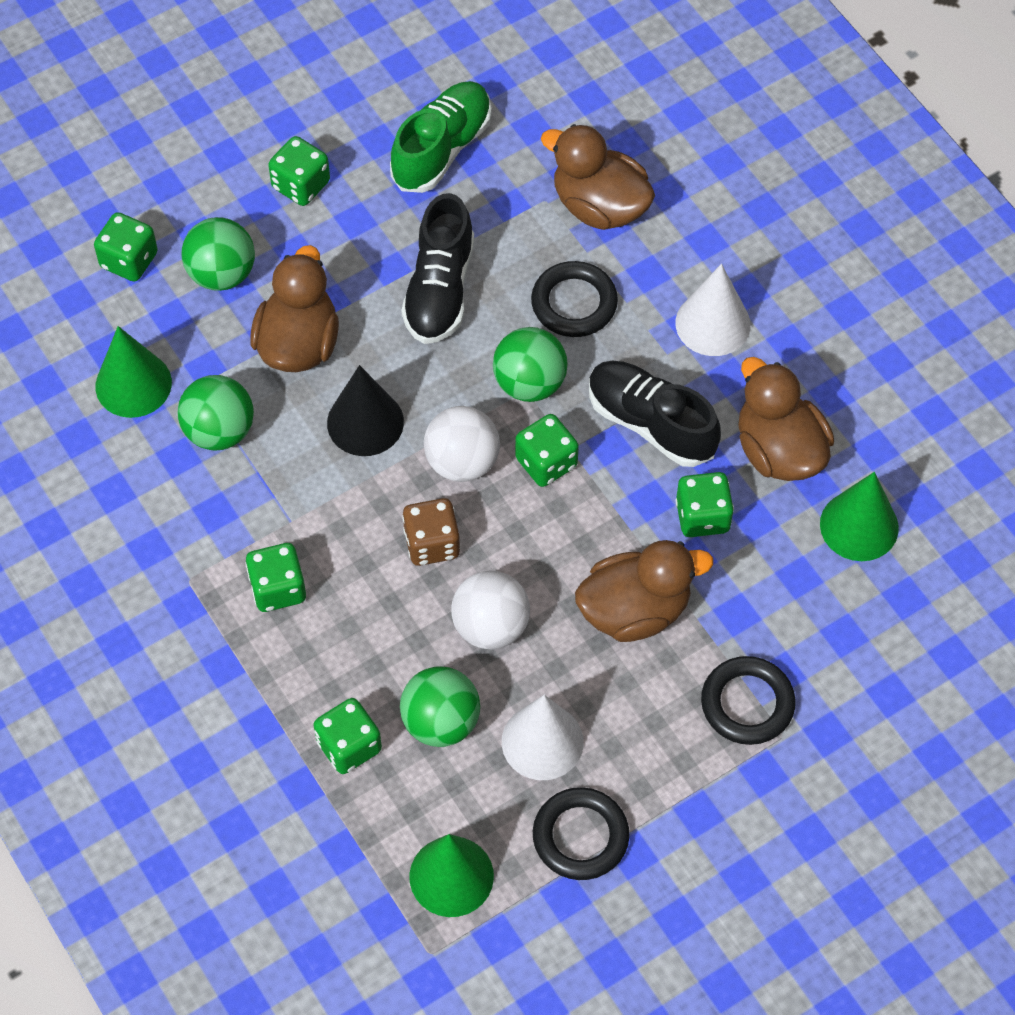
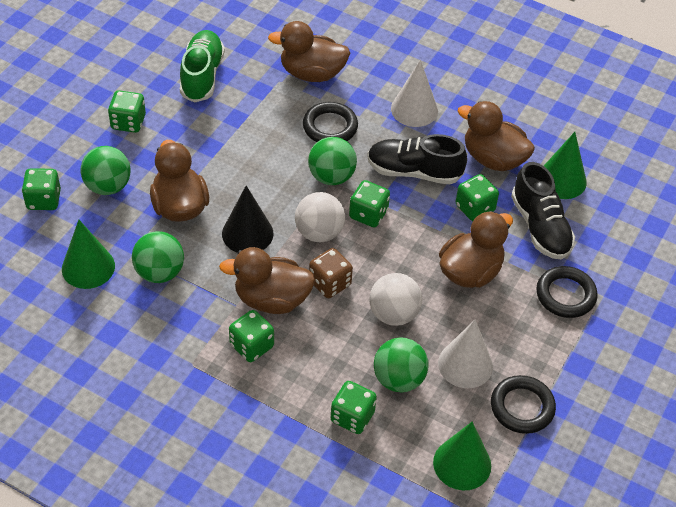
camera: 30 degrees left, 10 degrees down
(341, 533) = (272, 299): none -> brown duck
(439, 290) = (247, 147): black shoe -> black shoe (540, 227)

